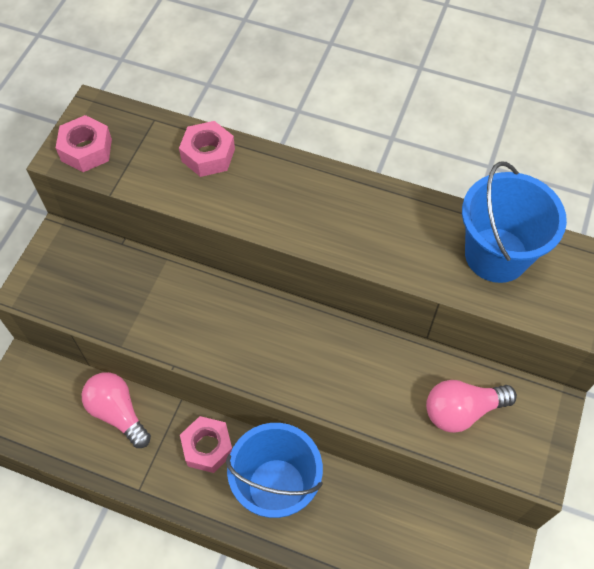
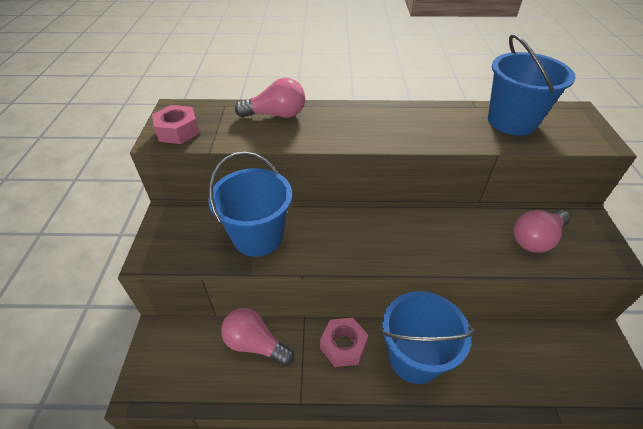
camera: 20 degrees left, 15 degrees down
(146, 301) = (258, 237): none -> blue bucket
(208, 155) = (276, 115): pink nut -> pink light bulb

